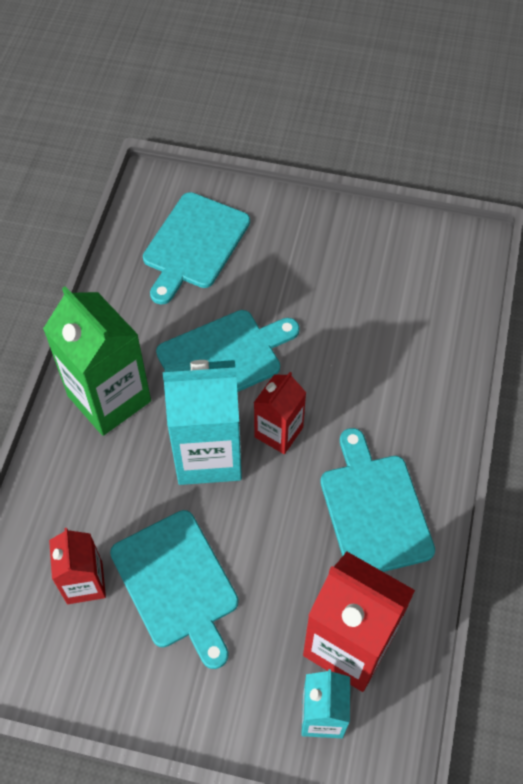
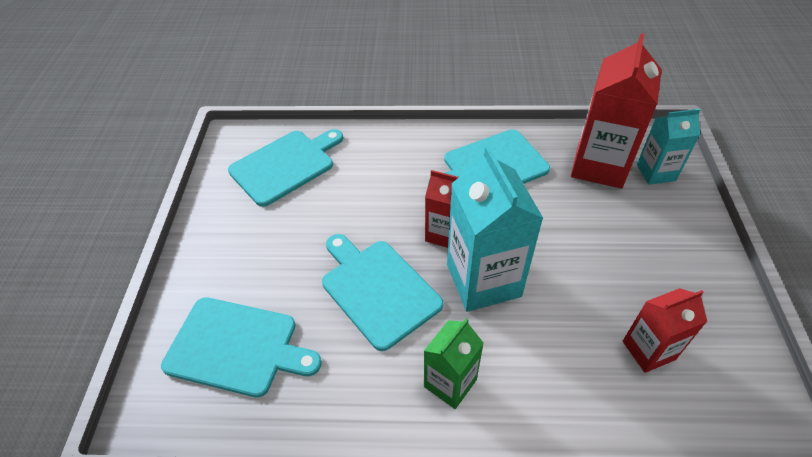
camera: 100 degrees left, 10 degrees down
(109, 398) = (450, 383): green carton -> green carton, size x0.58
(177, 583) = (611, 277): turquoise cutting board -> turquoise cutting board (285, 165)

